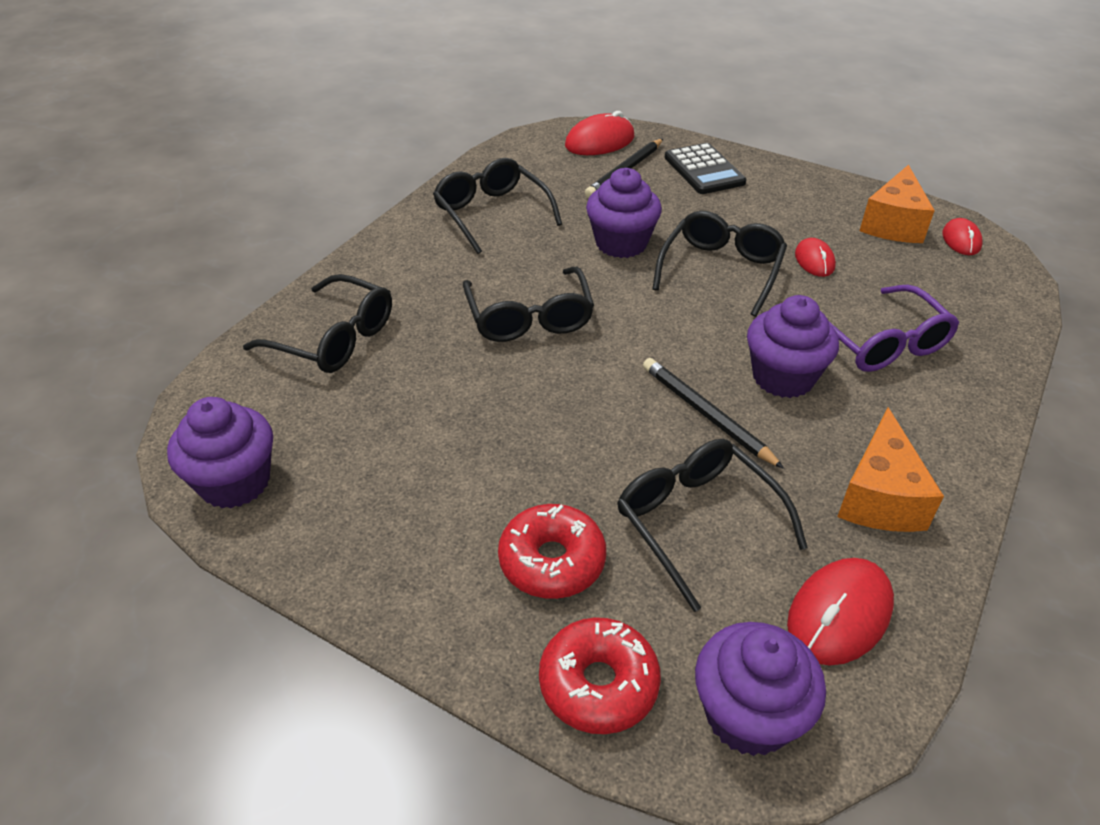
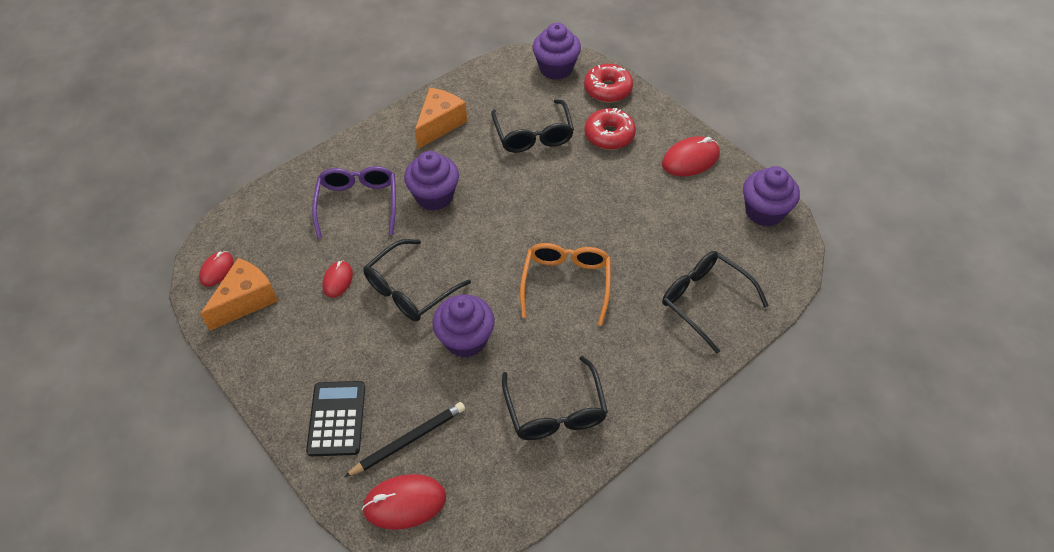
camera: 160 degrees left, 10 degrees up
(529, 316) = (566, 284): black glasses -> orange glasses
(706, 414) = (493, 185): black pencil -> none
(839, 614) = (497, 88): red mouse -> red mouse (690, 159)

